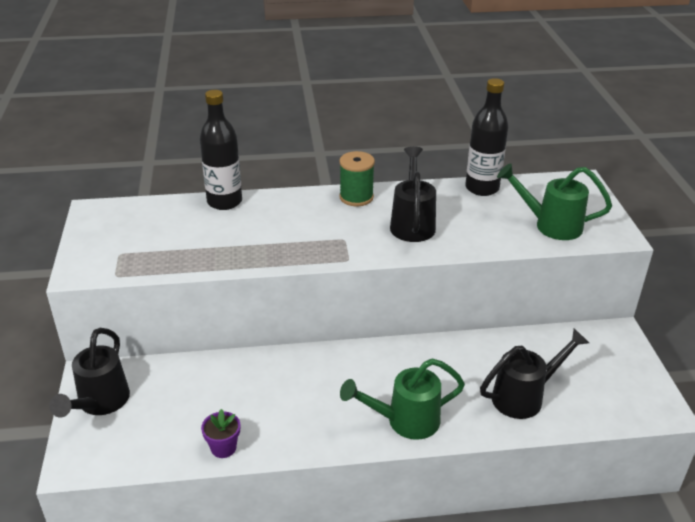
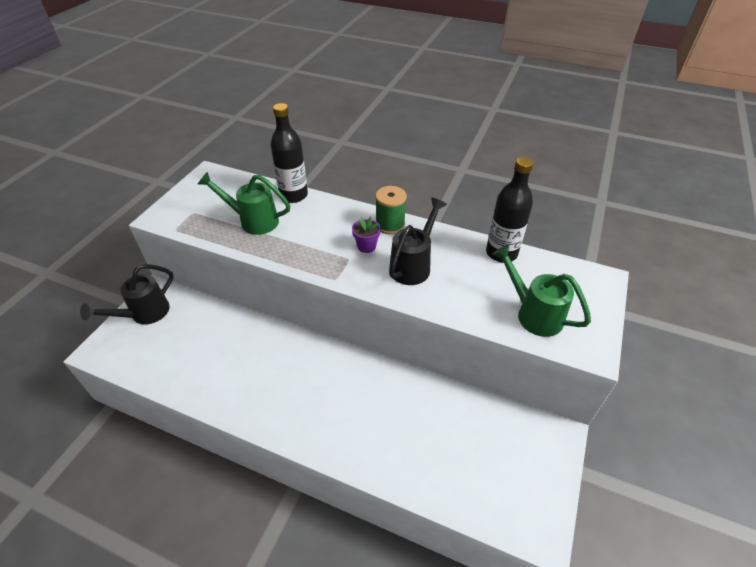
camera: 30 degrees right, 10 degrees up
(223, 448) = (184, 385): purple flower pot -> purple flower pot (366, 246)
(404, 421) = (317, 428): green watering can -> green watering can (253, 221)
(524, 396) = (427, 455): black watering can -> none

